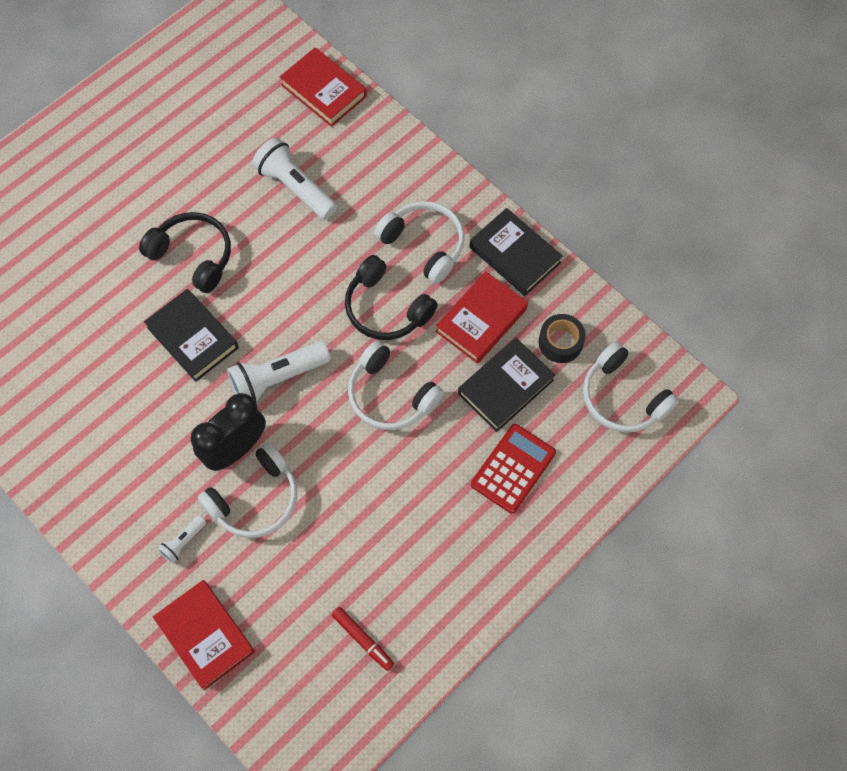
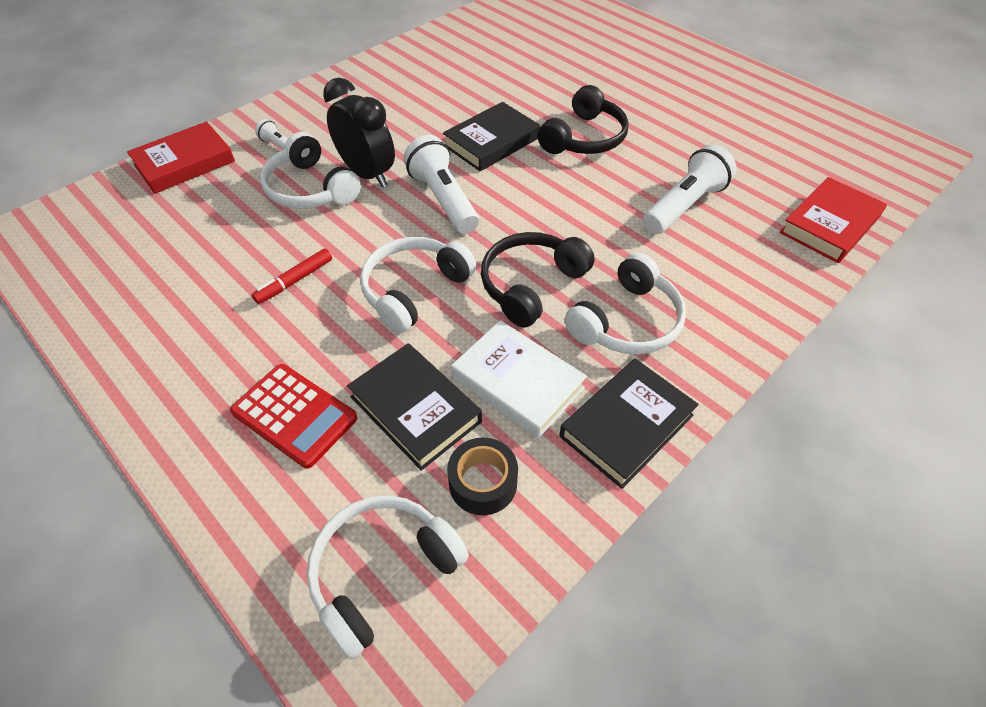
camera: 90 degrees right, 15 degrees down
(363, 639) = (131, 270): red marker -> red marker (295, 281)
(481, 320) = (517, 382): red book -> white book

